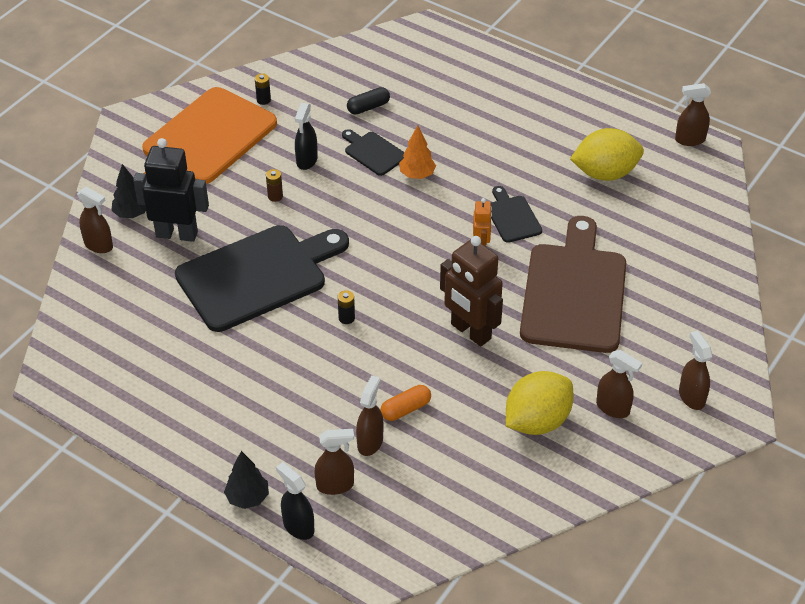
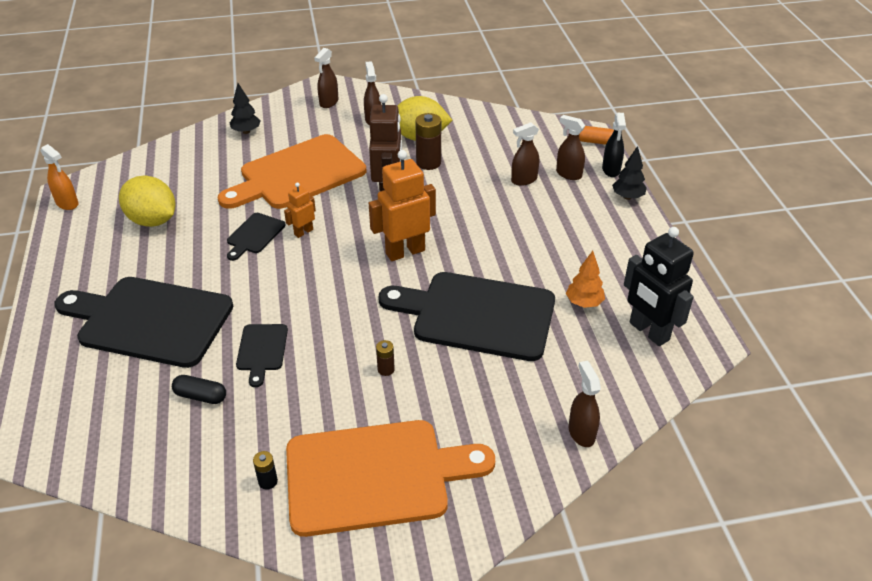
camera: 135 degrees left, 5 degrees down
(131, 213) = (523, 444): black tree -> black tree (246, 131)
(177, 234) = (502, 394): black robot -> black robot (648, 331)
(306, 160) = (320, 383): black spray bottle -> none
(346, 318) = (451, 247): black battery -> none
(378, 287) = (405, 252): none -> orange robot
(405, 409) = (482, 182): orange capsule -> orange capsule (595, 142)
(417, 175) = (262, 308): orange tree -> orange tree (584, 303)
(474, 119) = (150, 320): none -> black cutting board
(484, 394) = (428, 163): none -> brown battery
(574, 292) = (298, 174): brown cutting board -> orange cutting board
(689, 140) = (67, 203): brown spray bottle -> orange spray bottle

